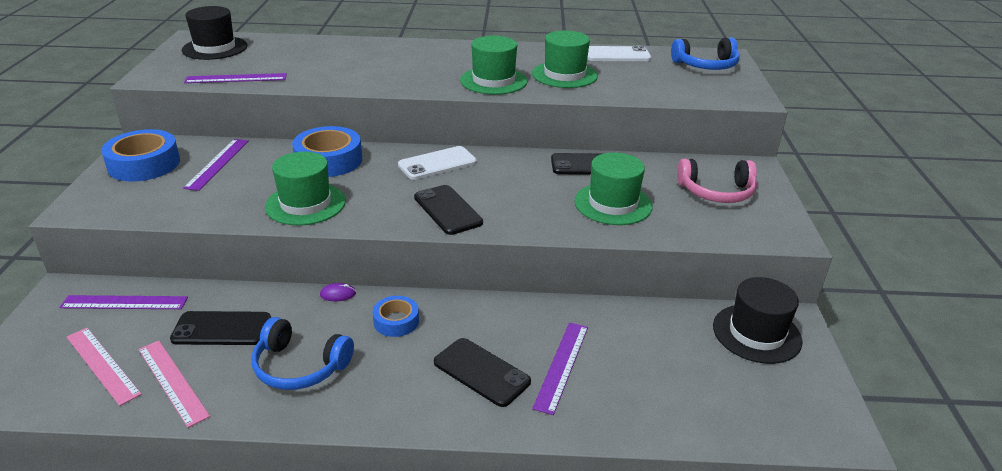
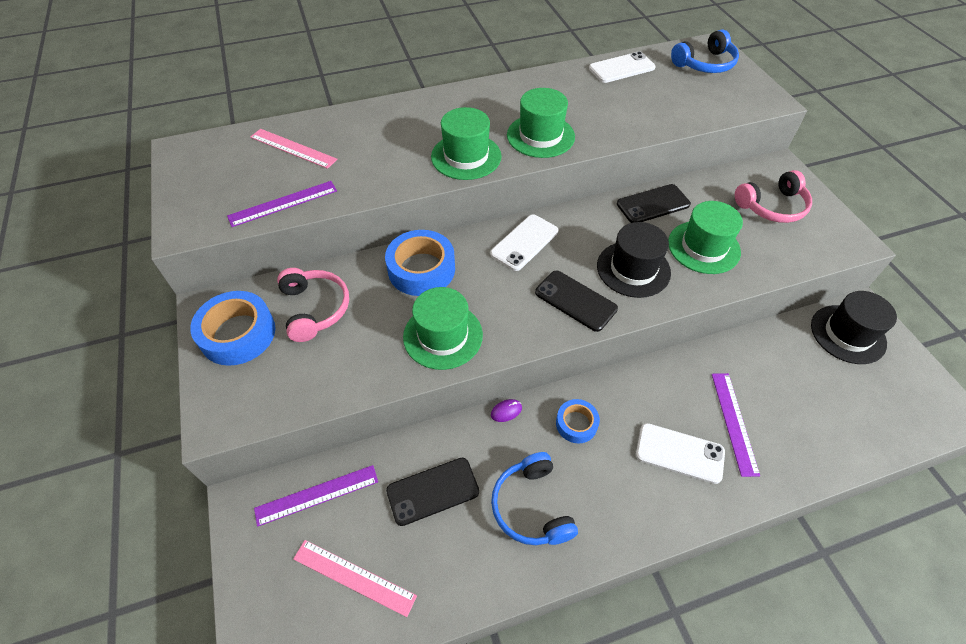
camera: 20 degrees left, 20 degrees up
(172, 381) = (434, 569): pink ruler -> pink ruler (293, 148)
(215, 48) = (219, 160): black hat -> black hat (633, 269)
(217, 164) = (315, 309): purple ruler -> pink headphones
(299, 366) = (531, 506): blue headphones -> blue headphones turned 75 degrees clockwise
(481, 372) = (679, 453): black phone -> white phone
(564, 75) = (597, 109): green hat -> green hat (466, 156)

